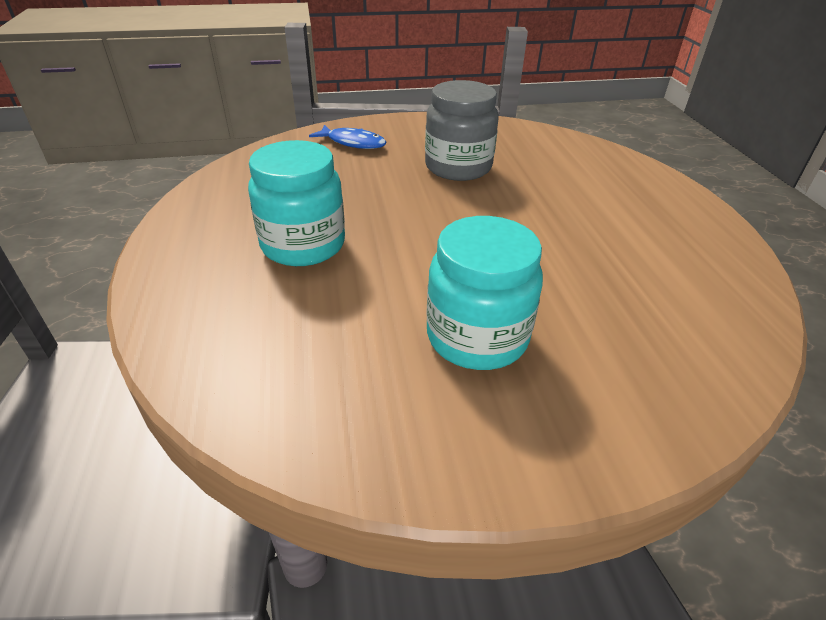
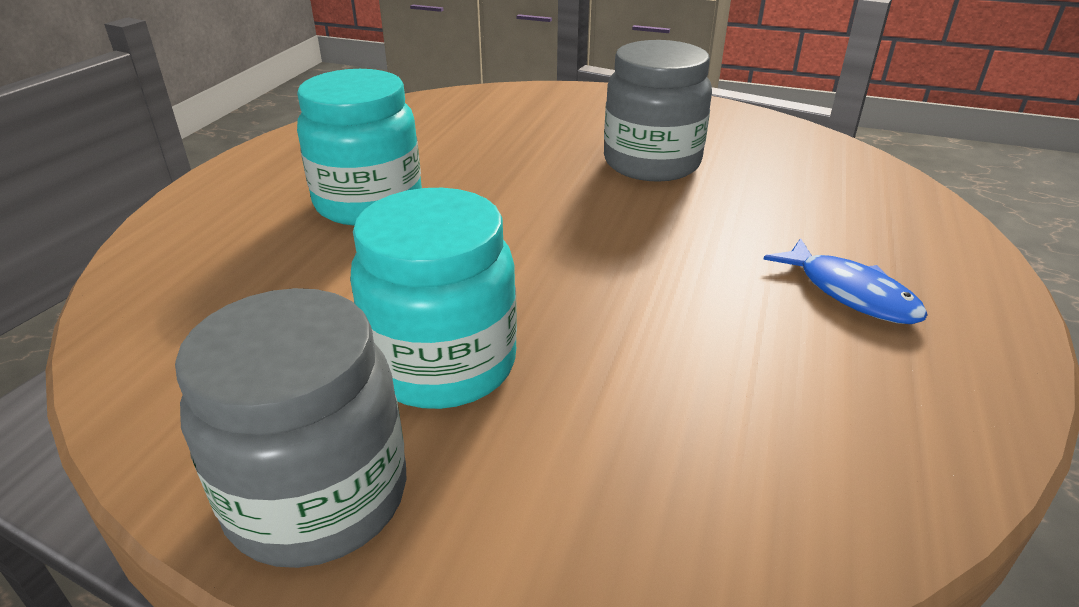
camera: 30 degrees right, 5 degrees down
(353, 143) = (549, 109): blue fish -> blue fish (850, 293)
(496, 446) = (317, 497): none -> grey jar

